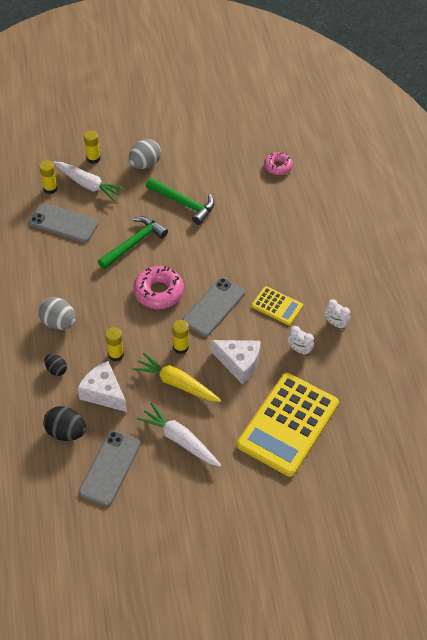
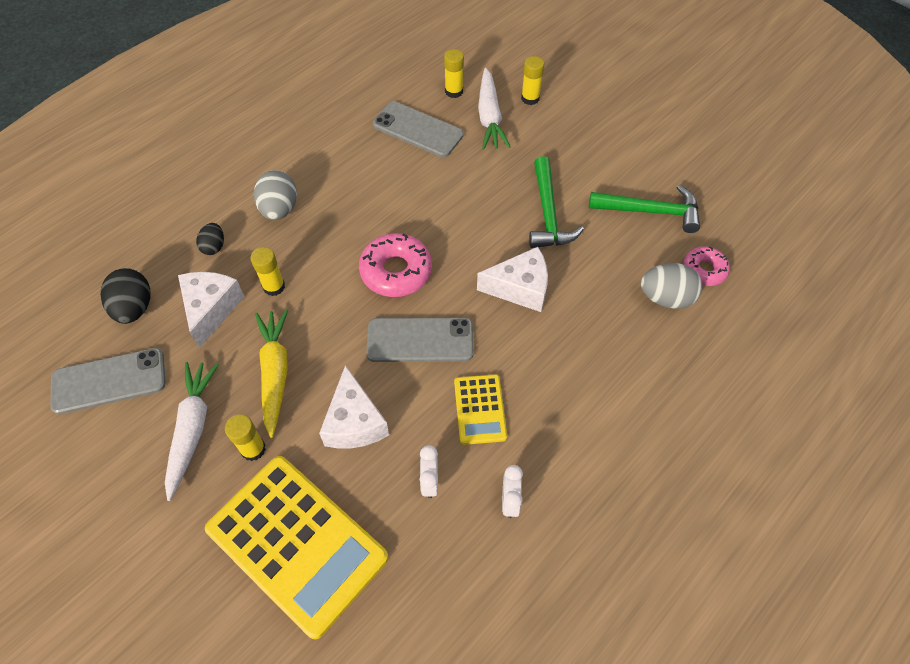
camera: 55 degrees right, 5 degrees up
(63, 223) = (417, 130): grey phone -> grey phone turned 45 degrees counterclockwise
(134, 243) = (446, 205): green hammer -> green hammer (651, 211)
(145, 164) = (569, 144): grey egg -> grey egg (666, 298)
(180, 347) = (332, 343): yellow glue stick -> yellow glue stick (253, 449)
(220, 245) = (520, 288): none -> white cheese
(288, 424) = (297, 544): yellow calculator -> yellow calculator turned 135 degrees counterclockwise

